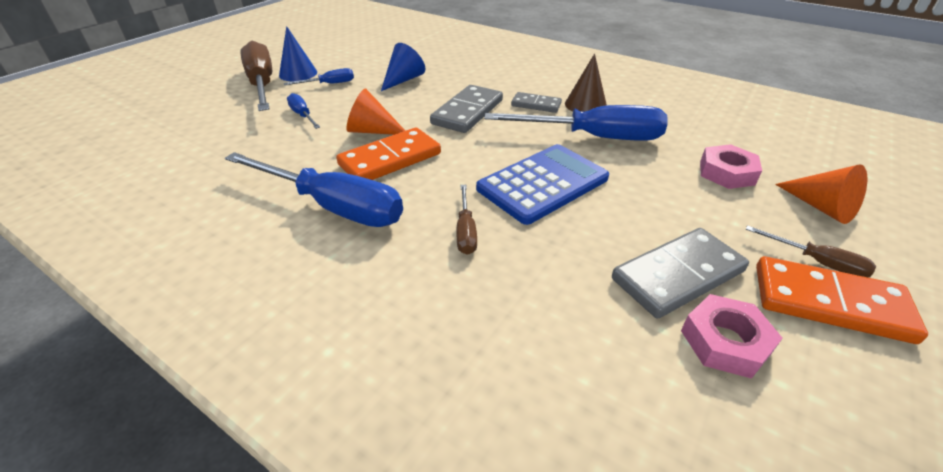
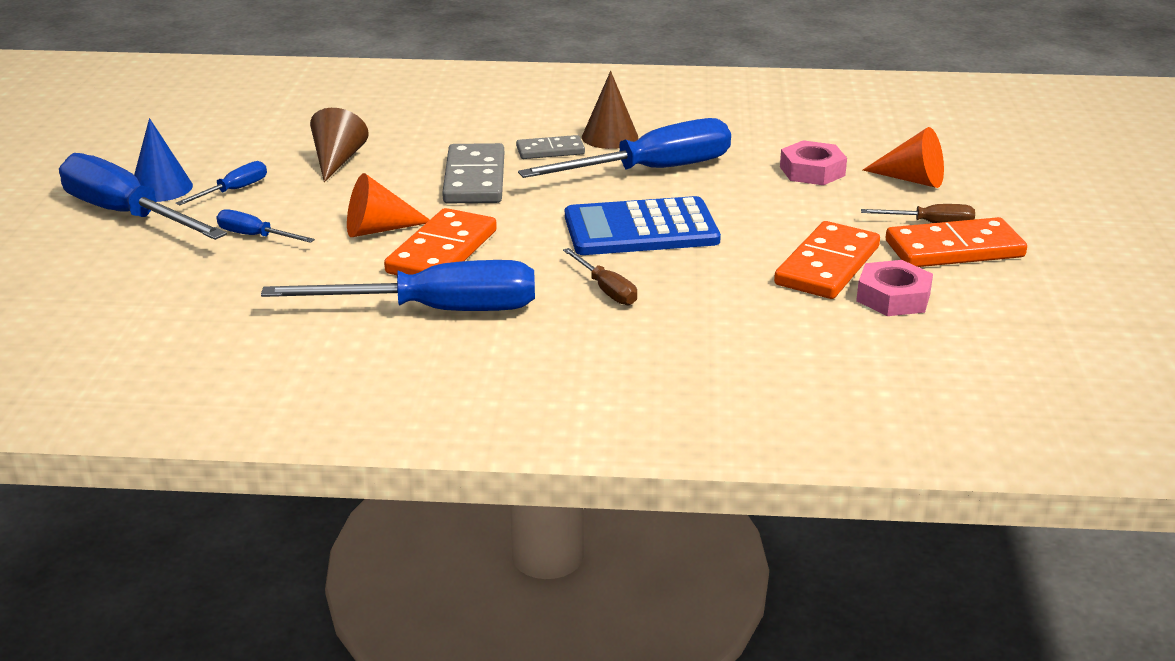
camera: 30 degrees left, 10 degrees down
(262, 84) = (127, 215): brown screwdriver -> blue screwdriver
(403, 80) = (337, 160): blue cone -> brown cone
(543, 184) = (641, 229): blue calculator -> blue calculator turned 120 degrees counterclockwise
(677, 275) = (827, 265): grey domino -> orange domino

